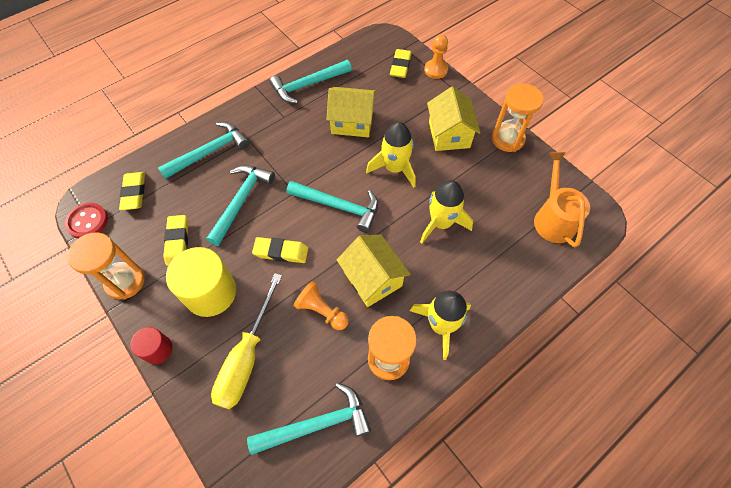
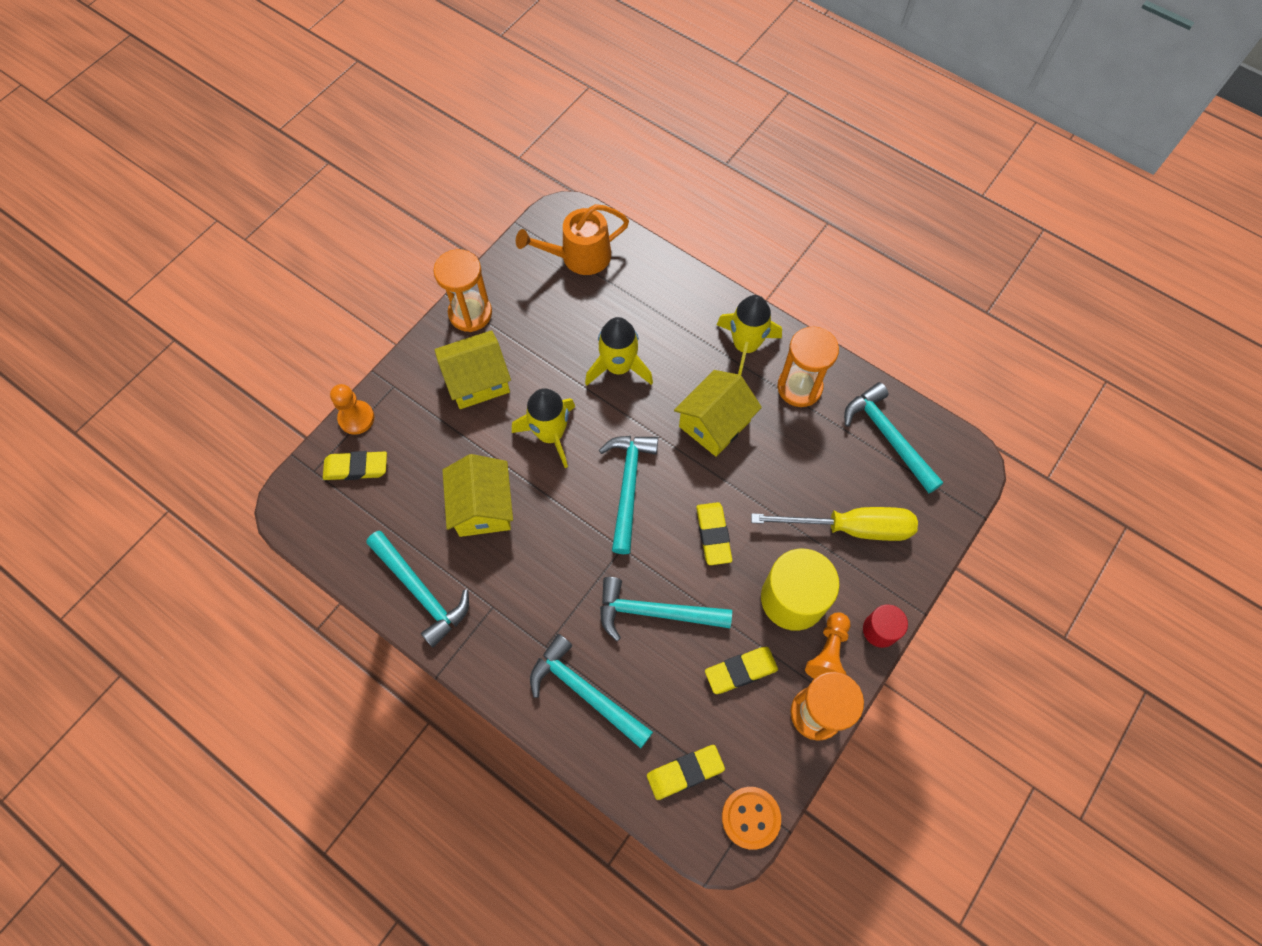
camera: 105 degrees left, 5 degrees up
(87, 221) = (750, 817): red button -> orange button
(322, 311) = (771, 466): orange pawn -> orange pawn (828, 652)

